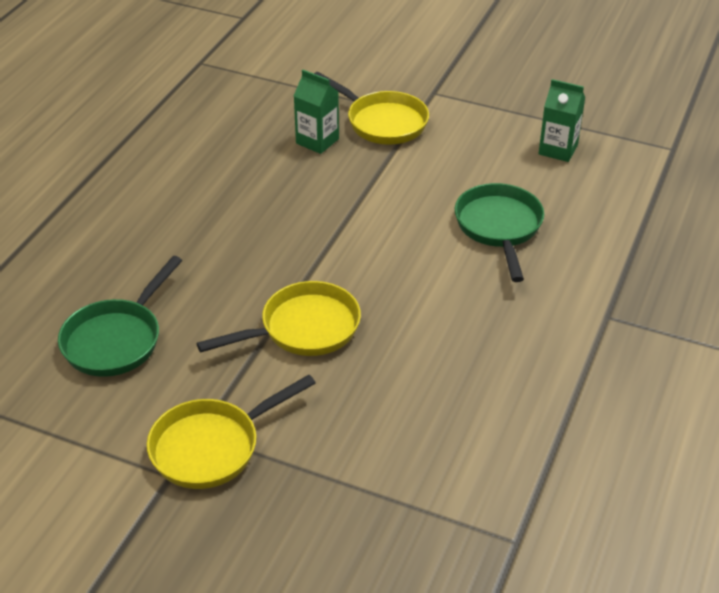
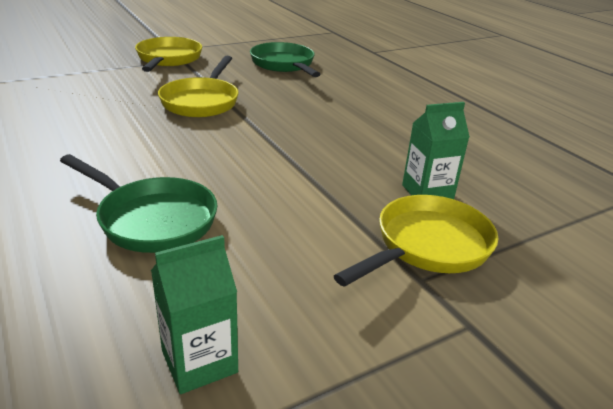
camera: 125 degrees right, 10 degrees down
(382, 122) = (428, 246): yellow pan -> yellow pan turned 150 degrees clockwise

